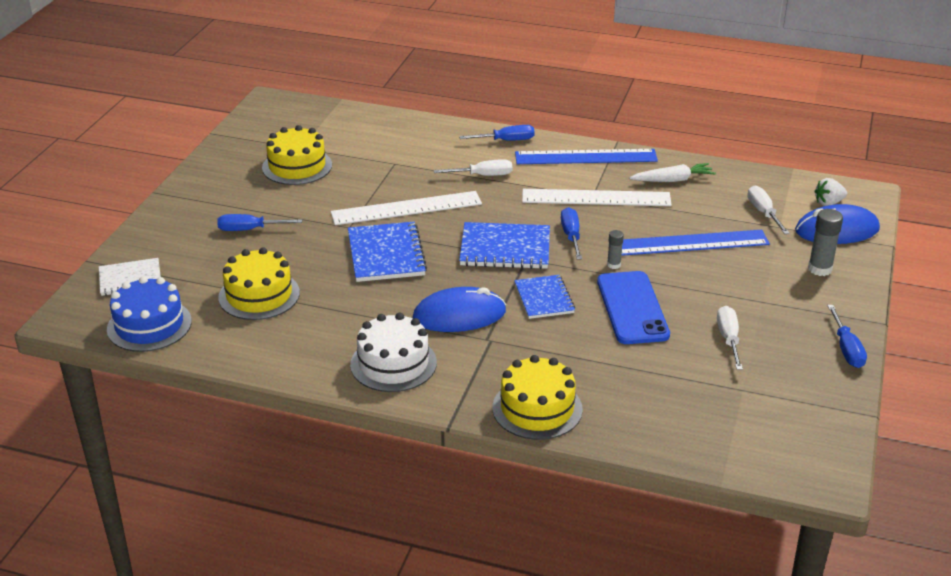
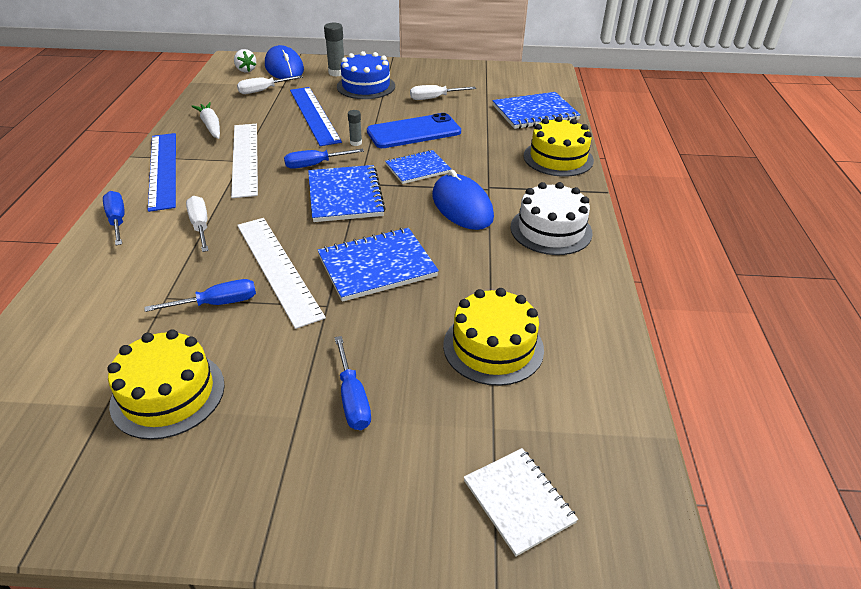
camera: 105 degrees left, 5 degrees up
(149, 325) = (604, 434): blue cake -> blue cake (366, 86)
(669, 421) = (535, 113): none -> blue notebook
(846, 349) = (426, 66): blue screwdriver -> blue screwdriver (218, 303)

